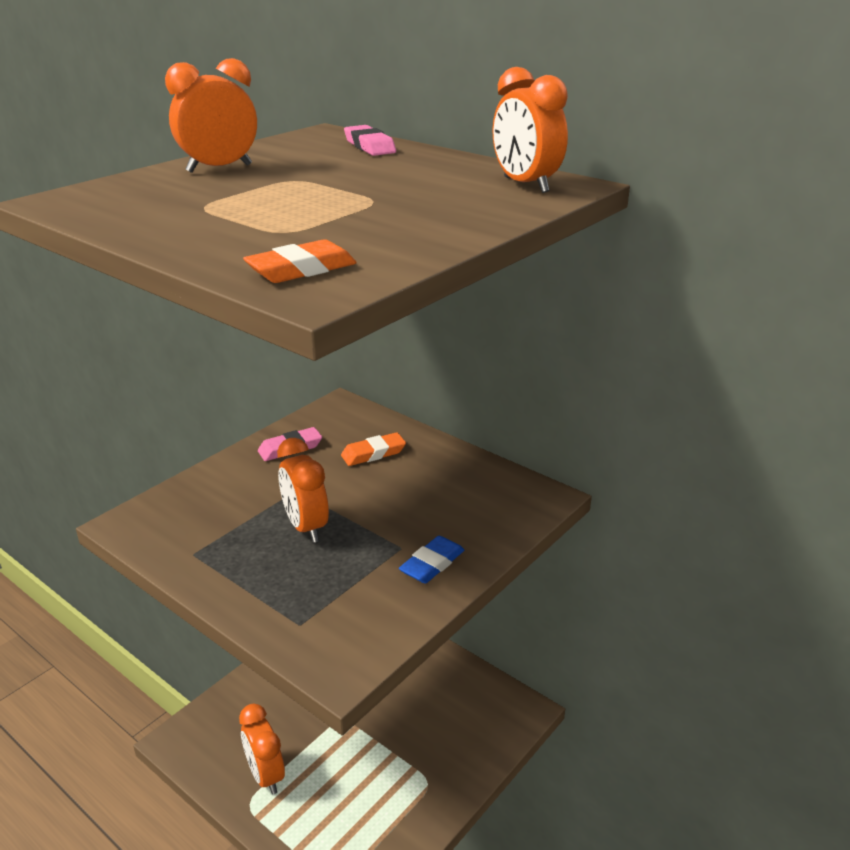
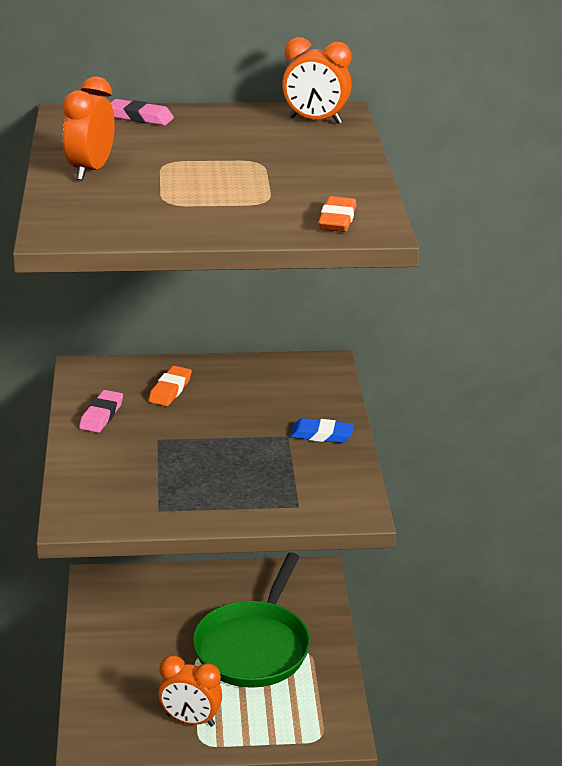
camera: 45 degrees left, 0 degrees up
(306, 527) = (206, 456): orange clock -> none
(391, 745) = (254, 647): none -> green pan
(432, 564) = (321, 435): blue eraser -> blue eraser turned 75 degrees counterclockwise

